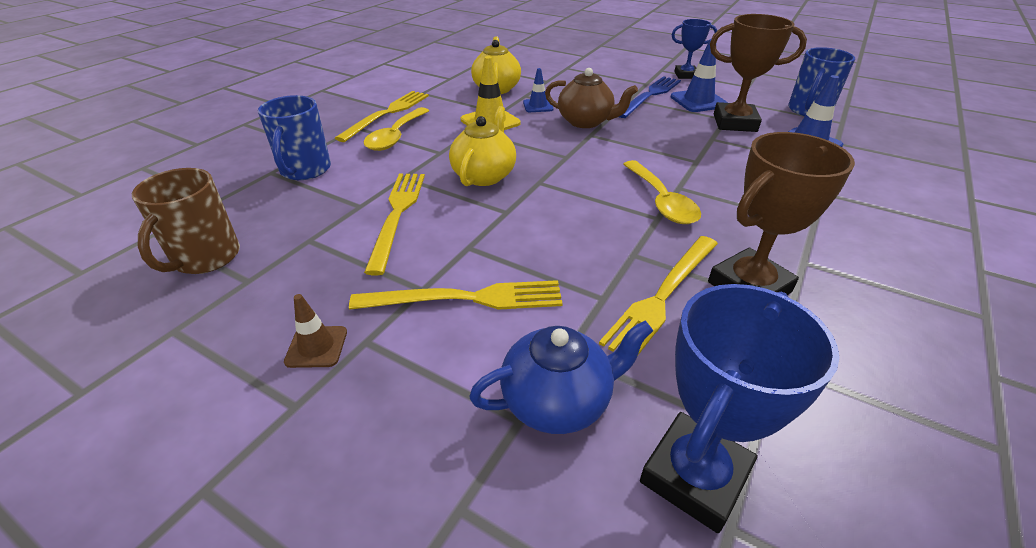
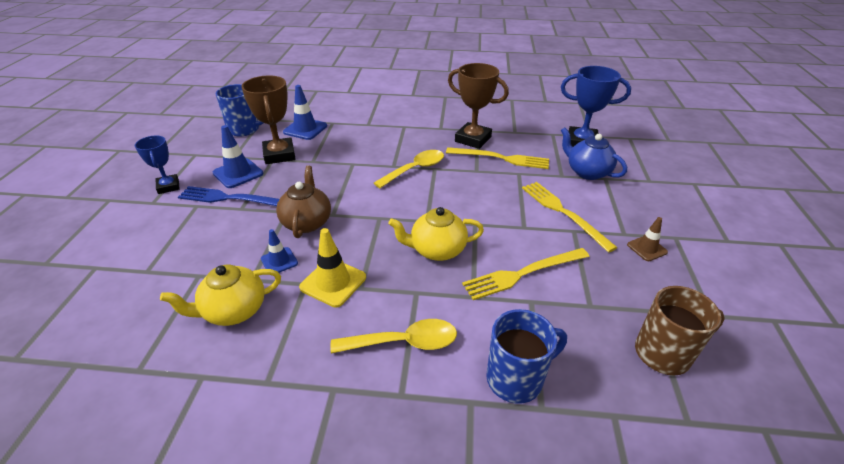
camera: 115 degrees left, 0 degrees up
(387, 114) = (350, 384): yellow fork -> none

